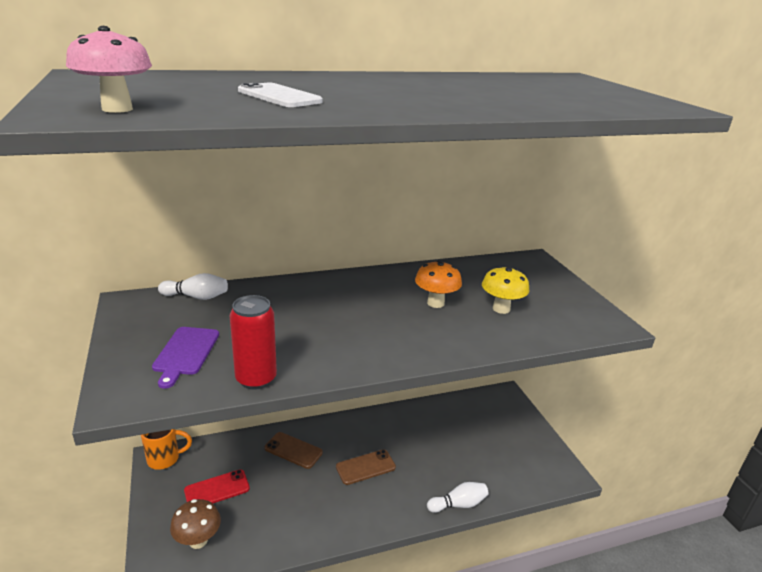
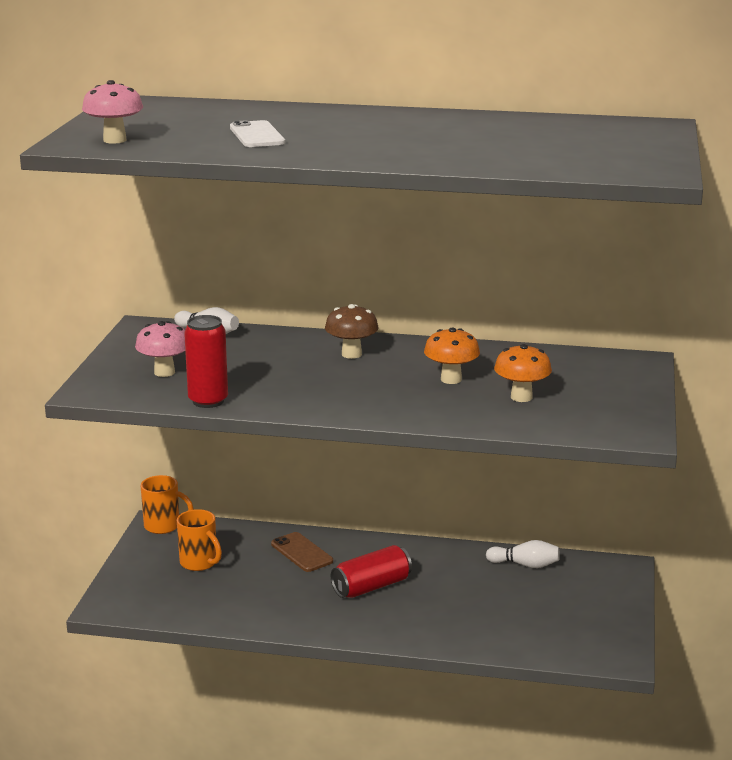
camera: 30 degrees right, 5 degrees down
(186, 353) = (164, 372): purple cutting board -> pink mushroom
(198, 540) = (157, 595): brown mushroom -> brown mushroom (351, 354)
(217, 489) = (199, 563): red phone -> orange mug
(365, 467) = (371, 587): brown phone -> red can
(458, 504) = (451, 644): white bowling pin -> white bowling pin (525, 565)
(501, 309) = (521, 397): yellow mushroom -> orange mushroom

